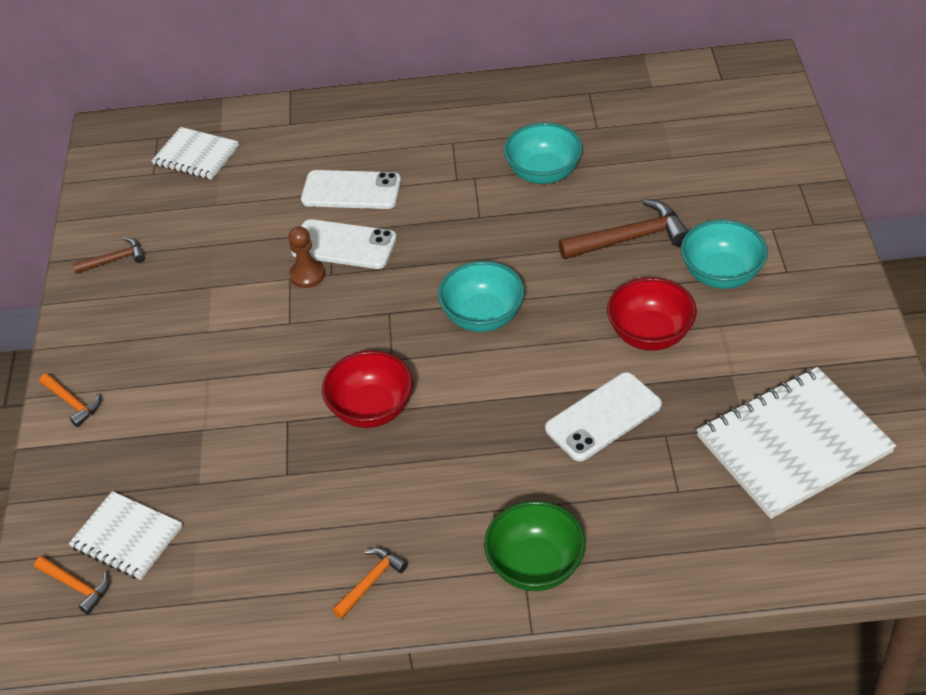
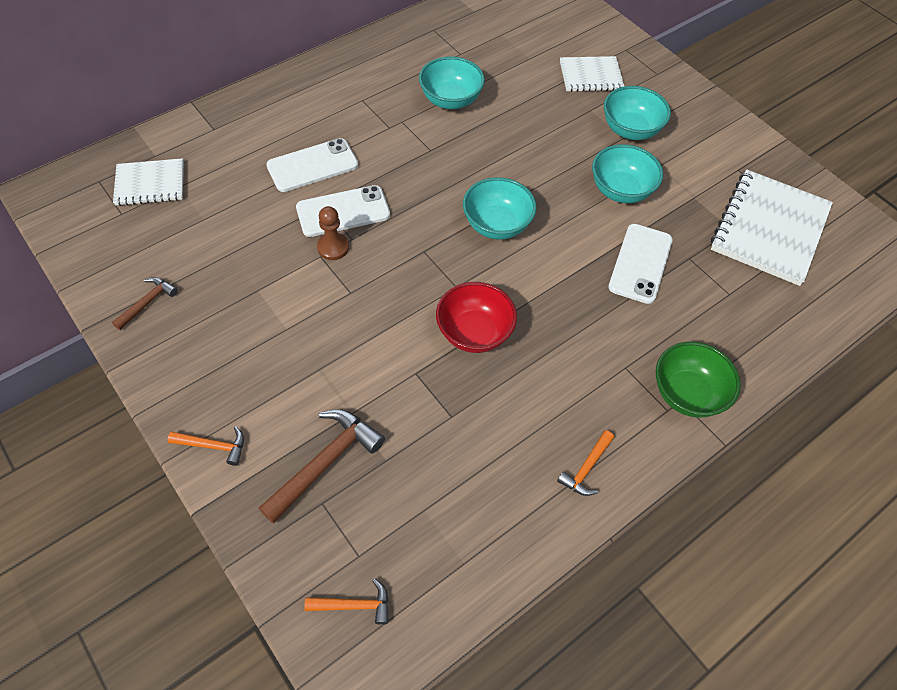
camera: 40 degrees left, 10 degrees up
(127, 537) = (363, 538): white notebook -> white notebook (590, 76)
(370, 582) = (586, 468): orange hammer -> orange hammer turned 150 degrees counterclockwise
(630, 238) = (550, 127): brown hammer -> brown hammer (325, 463)
(650, 334) = (621, 190): red bowl -> turquoise bowl

